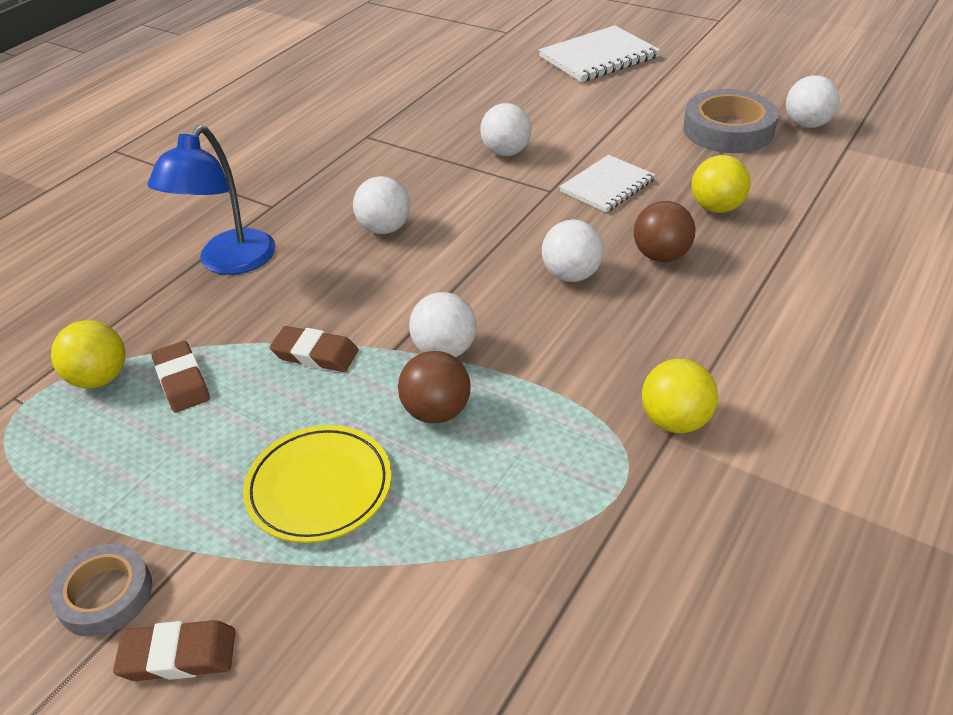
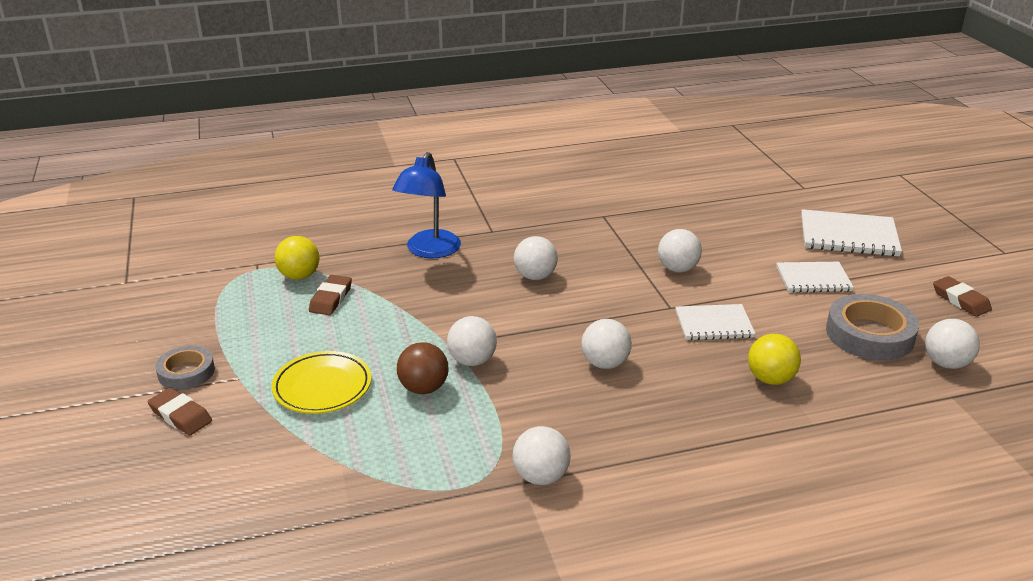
camera: 40 degrees right, 10 degrees down
(229, 262) = (429, 251): blue lamp -> blue lamp turned 45 degrees counterclockwise
(315, 354) = (406, 323): brown eraser -> brown eraser (960, 300)
(625, 105) = (813, 279): none -> white notebook
(661, 256) = (681, 385): brown ball -> none
(675, 421) = (541, 476): yellow ball -> white ball

